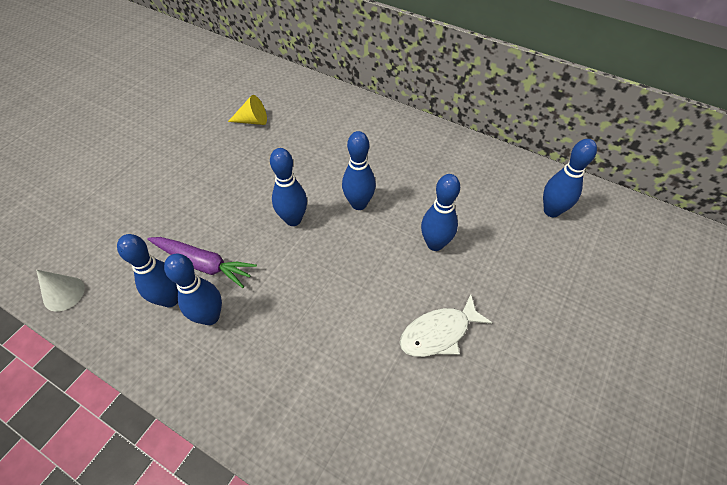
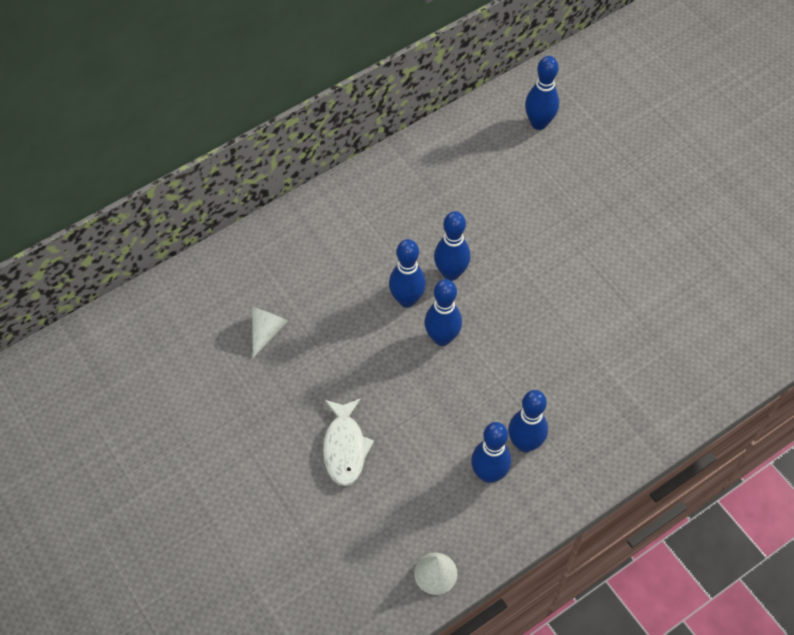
camera: 65 degrees left, 5 degrees up
(203, 264) = (459, 435): purple carrot -> none
(252, 121) = (267, 331): yellow cone -> white cone
(435, 244) = (530, 231): blue bowling pin -> blue bowling pin (407, 300)
(439, 332) = (620, 270): white fish -> white fish (345, 447)

